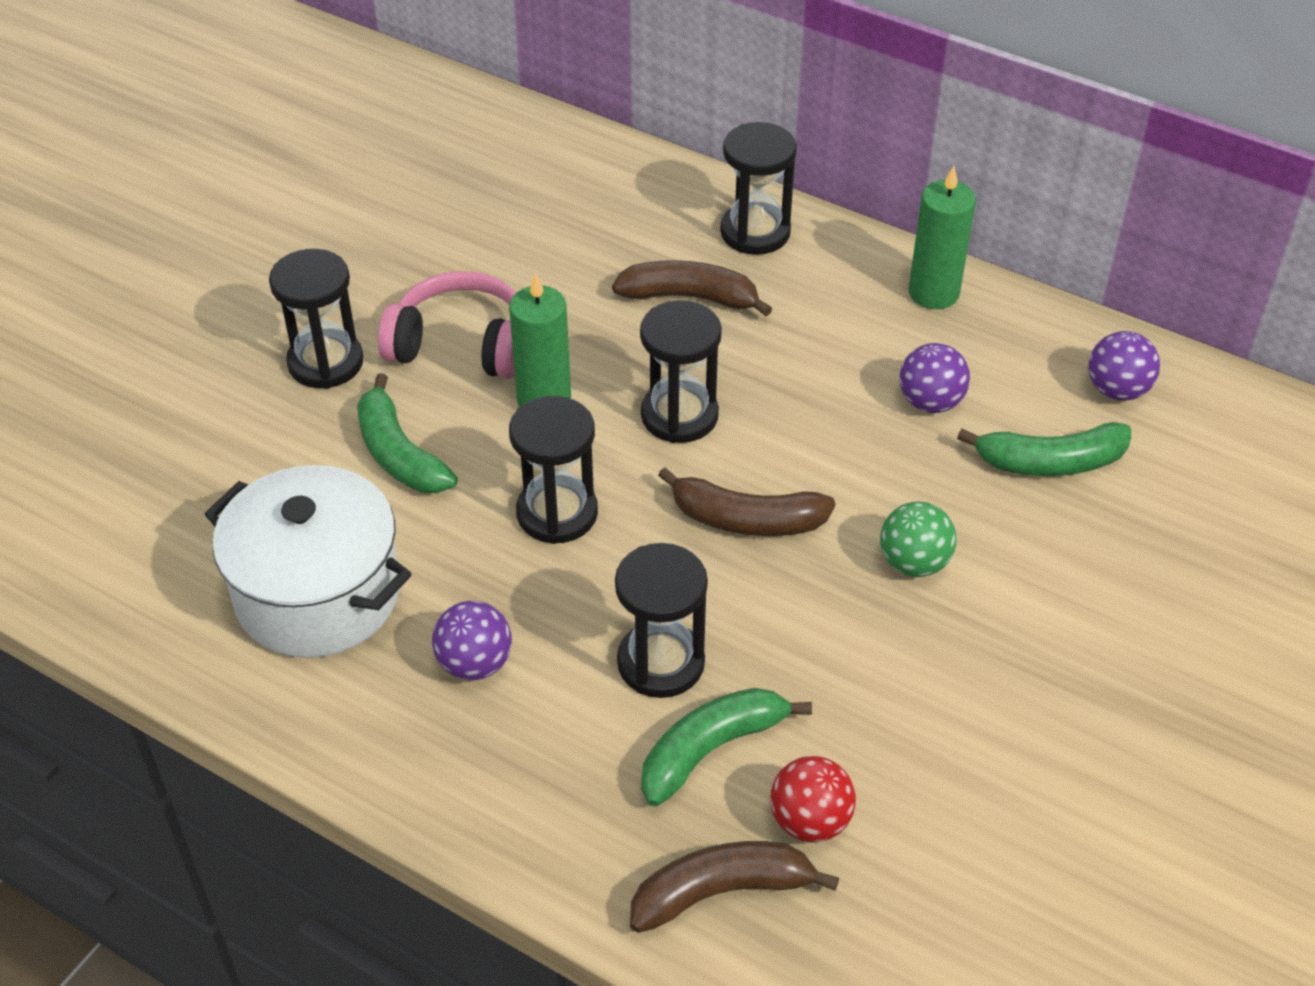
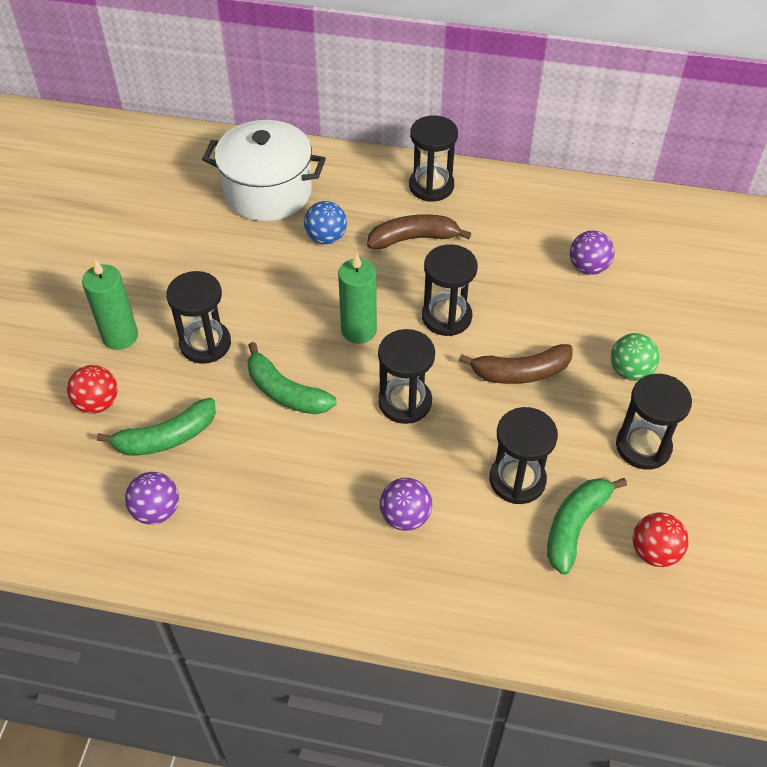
camera: 20 degrees left, 5 degrees up
(147, 400) = (97, 403): none -> red ball
(318, 595) = (282, 502): white pot -> white pot (268, 192)
(460, 345) = (287, 308): pink headphones -> none
(565, 265) = (326, 237): none -> blue ball
(720, 891) = (626, 614): brown banana -> none
(875, 672) = (643, 446): none -> black hourglass
(933, 293) = (555, 198): green candle -> green candle (120, 336)
(1051, 462) = (674, 286): green banana -> green banana (167, 437)
(1117, 390) = (687, 231): purple ball -> purple ball (156, 511)

